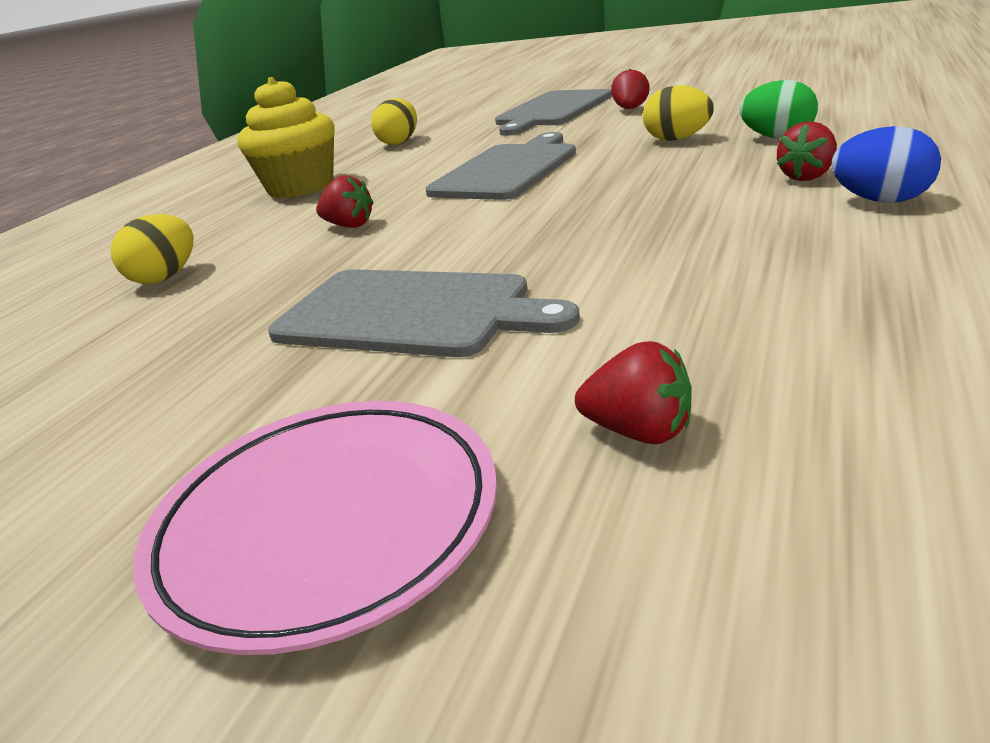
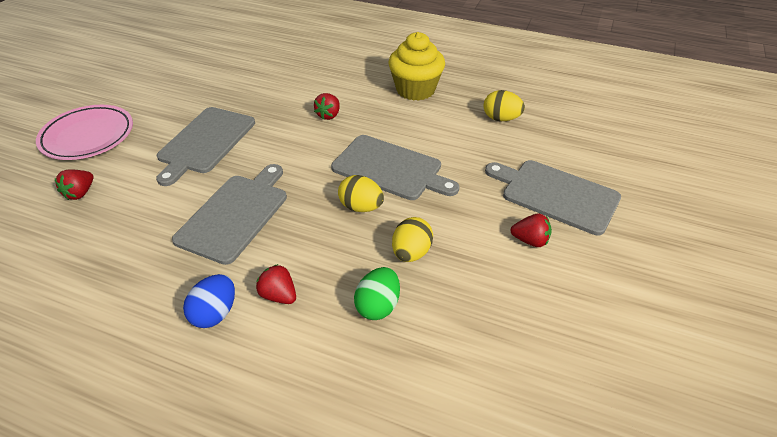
camera: 85 degrees right, 15 degrees up
(165, 277) = (298, 72): yellow egg -> yellow egg (361, 207)
(648, 235) = (235, 214): none -> grey cutting board

